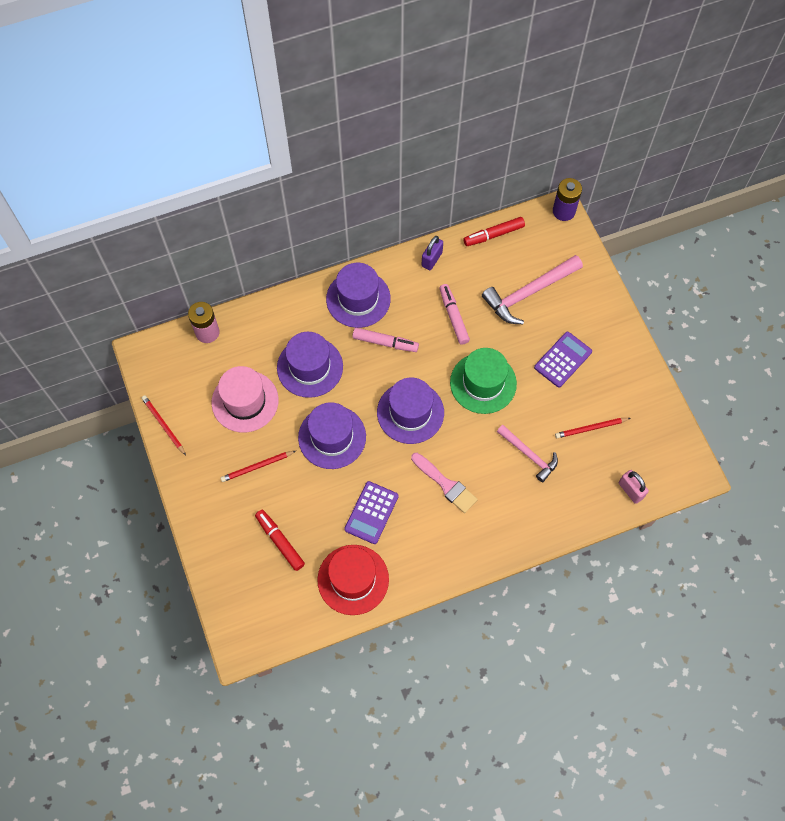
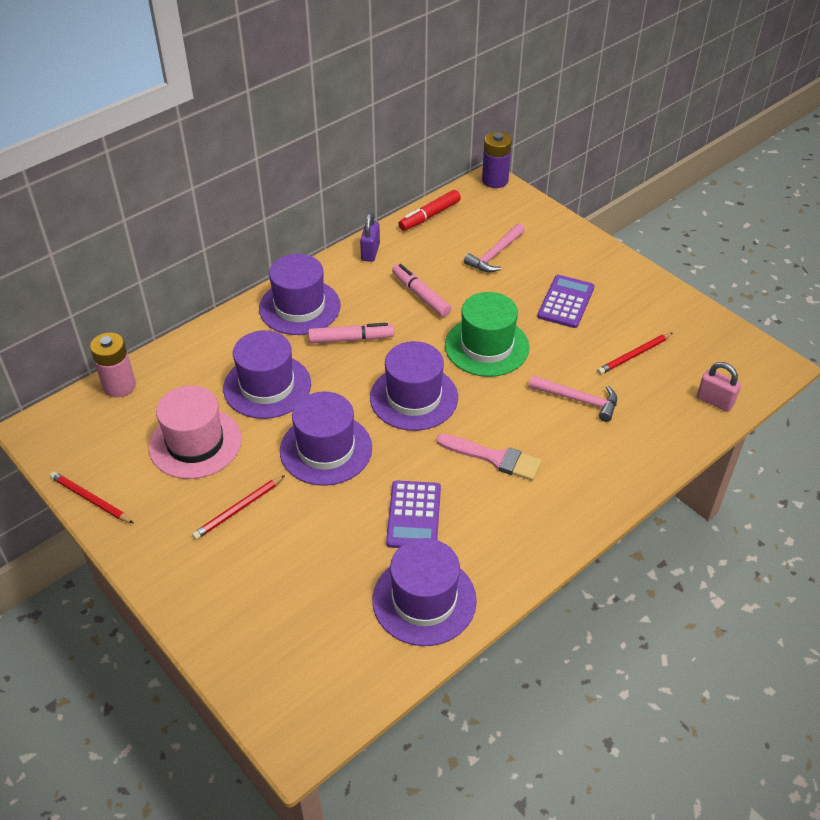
camera: 20 degrees left, 20 degrees down
(280, 541) = (304, 586): red marker -> none
(353, 579) = (424, 600): red hat -> purple hat
(528, 293) = (495, 254): pink hammer -> pink hammer, size x0.62

